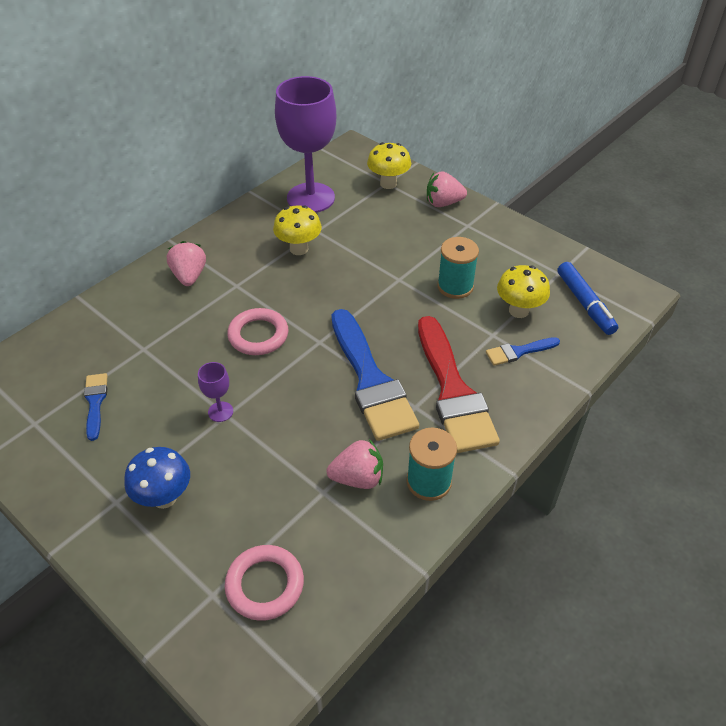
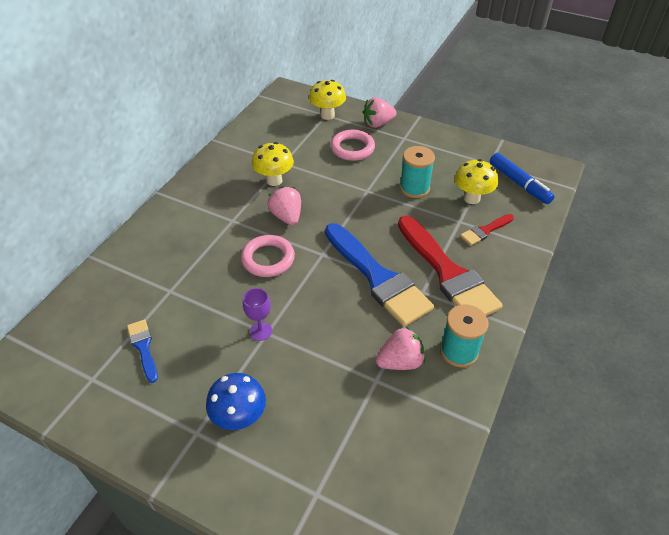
camera: 15 degrees left, 0 degrees up
(189, 276) = (187, 220): pink strawberry -> pink strawberry (287, 216)
(265, 585) = (359, 473): pink ring -> pink ring (352, 148)
(310, 198) = (267, 137): purple goblet -> none
(518, 352) = (485, 231): blue brush -> red brush

